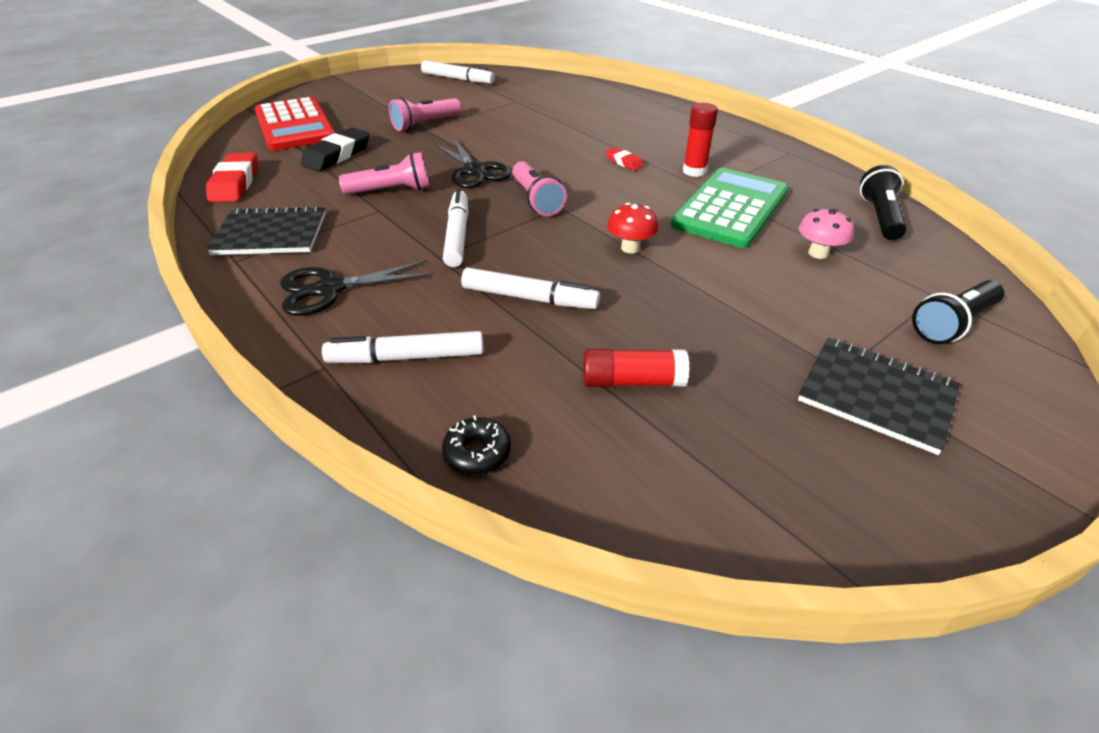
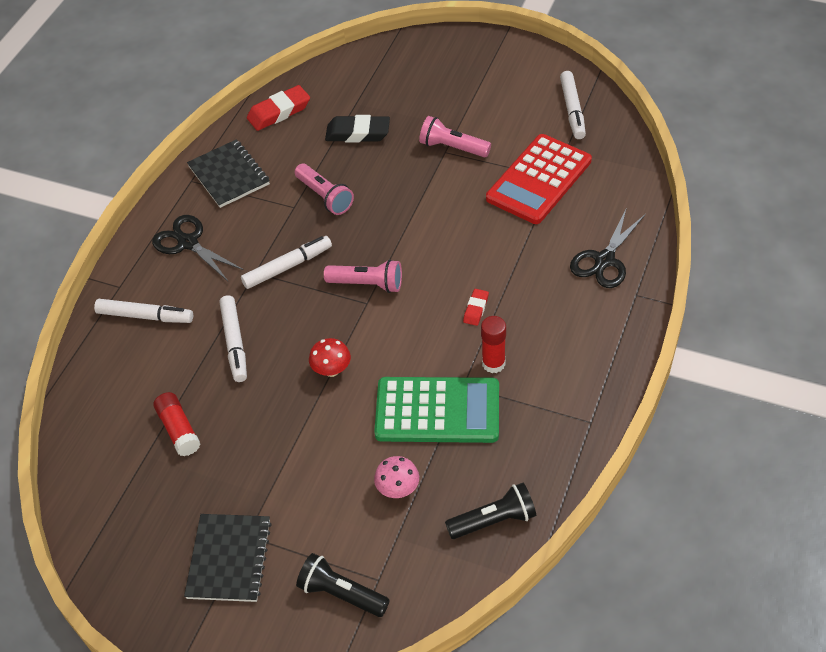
camera: 65 degrees right, 10 degrees up
(295, 125) = (389, 76): red calculator -> red calculator (539, 180)
(406, 357) = (145, 316): white marker -> white marker turned 135 degrees clockwise
(474, 171) = (389, 224): black scissors -> black scissors (604, 260)
(477, 452) = (88, 387): black donut -> none
(536, 200) = (367, 284): pink flashlight -> pink flashlight turned 120 degrees counterclockwise

